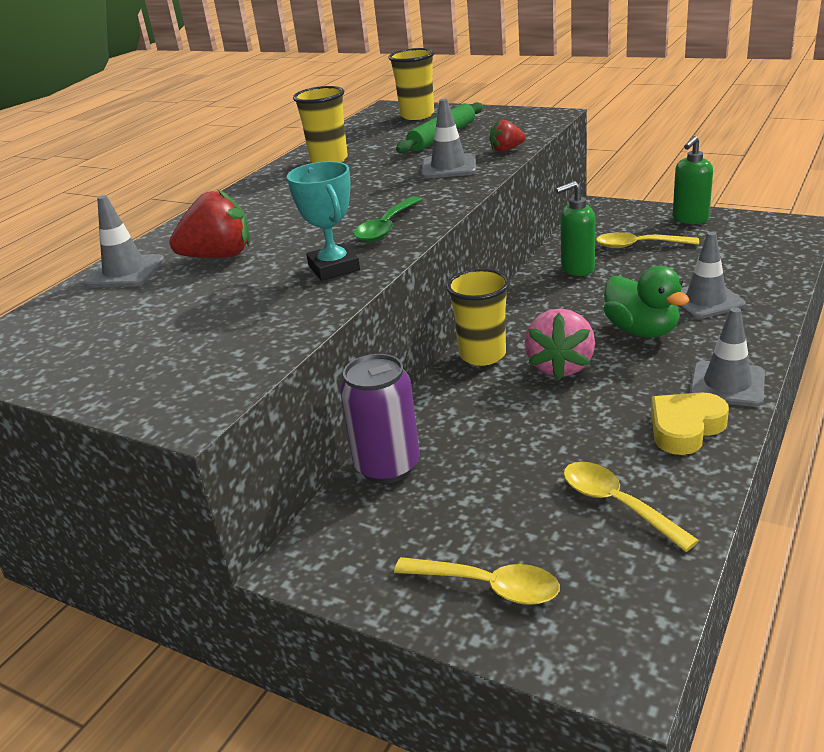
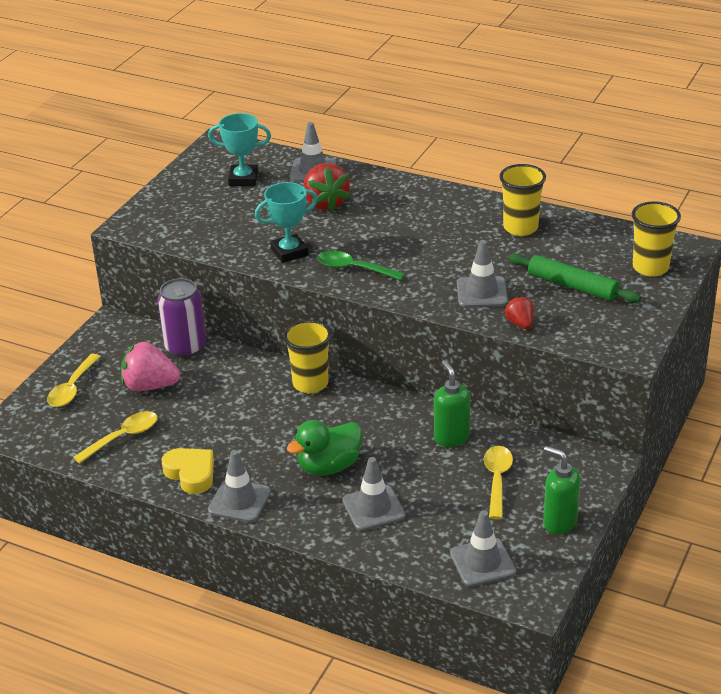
camera: 85 degrees right, 5 degrees up
(108, 320) = (243, 179): none -> turquoise trophy
(560, 366) = (284, 421): pink strawberry -> pink strawberry (150, 386)
(762, 246) = (482, 562): none -> grey traffic cone

